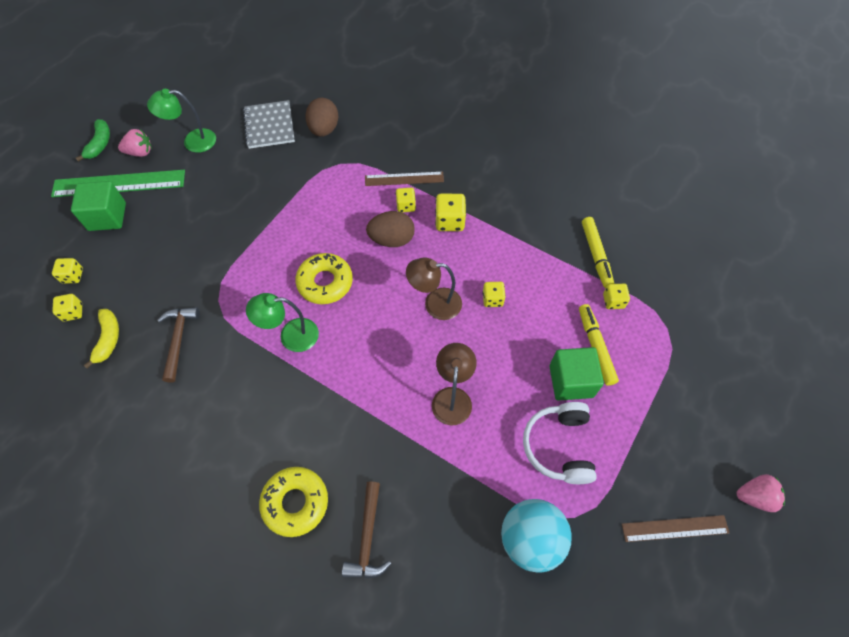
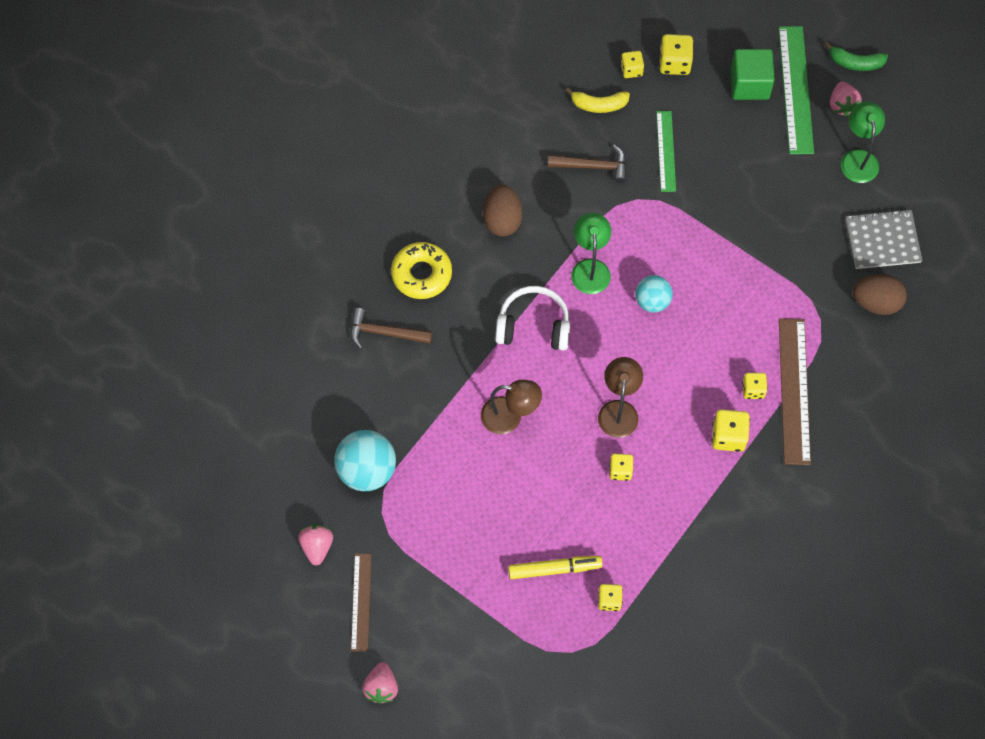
camera: 95 degrees right, 5 degrees up
(72, 276) = (674, 63): yellow dice -> yellow dice, size x1.53
(169, 279) = (666, 151): none -> green ruler
(325, 282) = (652, 301): yellow donut -> turquoise ball
(392, 239) = (705, 371): brown egg -> brown egg (502, 220)
(404, 179) = (794, 391): brown ruler -> brown ruler, size x1.63
(559, 446) = (450, 511): white headphones -> white headphones (533, 326)
(571, 381) = (517, 535): green cube -> none
(596, 255) = (672, 594): yellow marker -> none
(627, 586) = (317, 546): none -> pink strawberry

